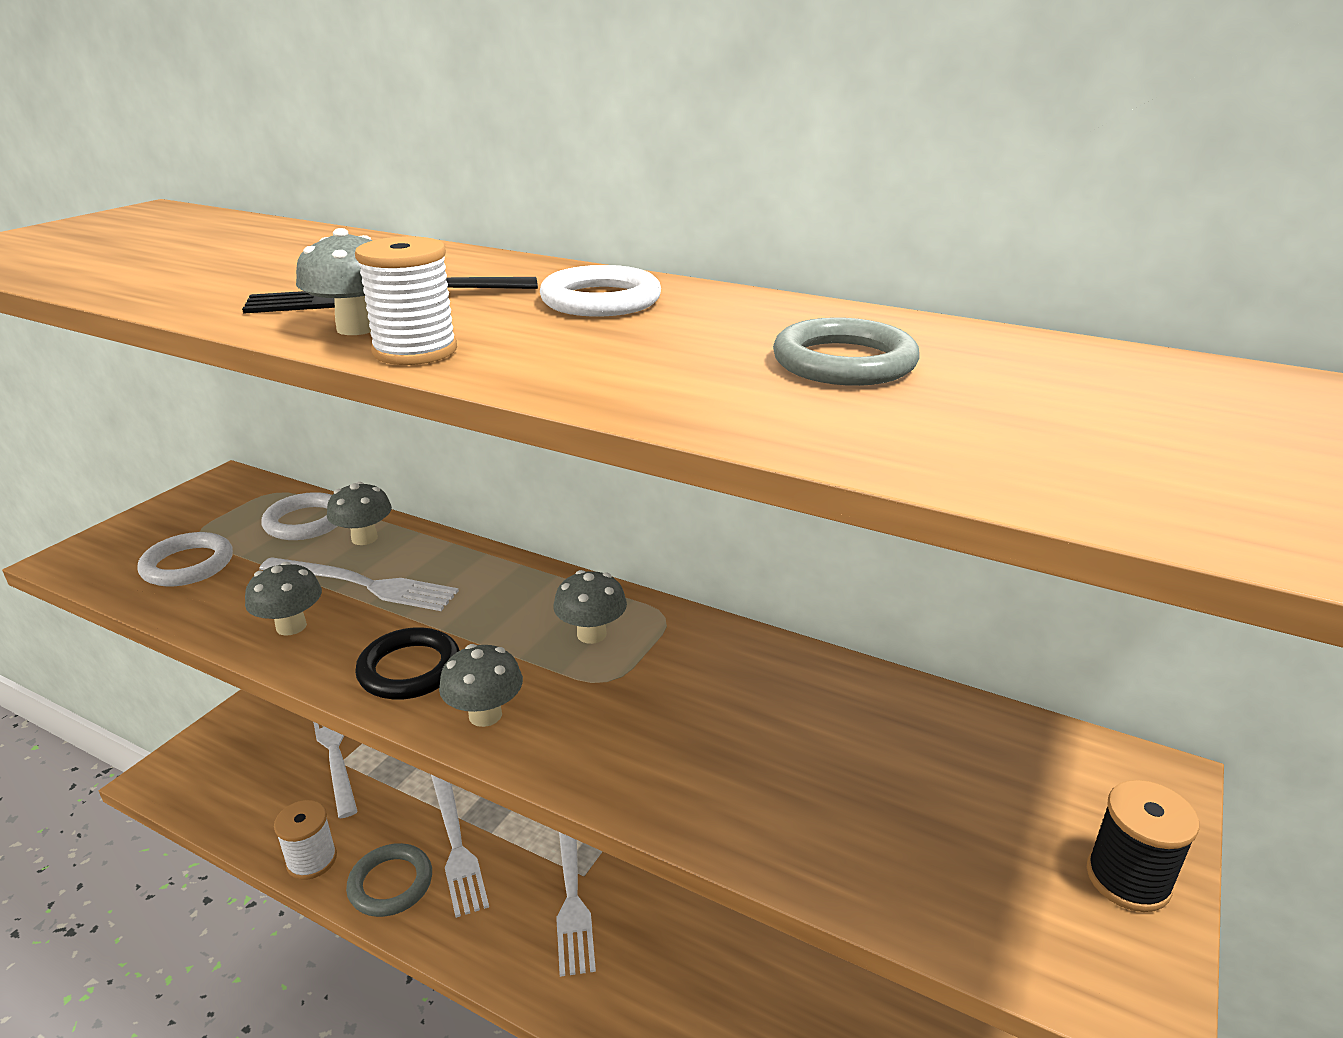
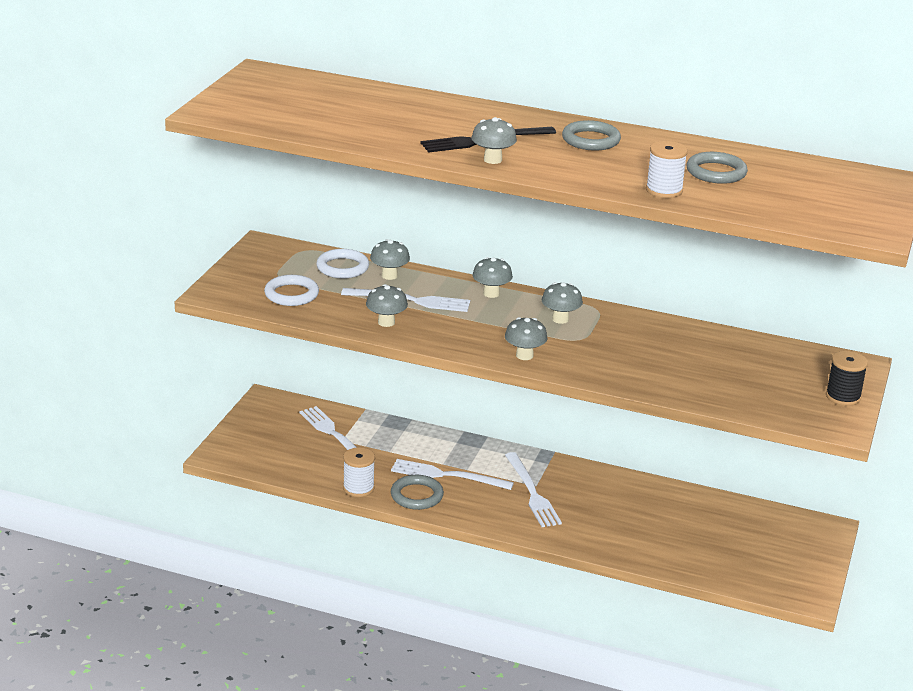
camera: 10 degrees left, 0 degrees up
(409, 669) = (470, 339): black ring -> none
(415, 351) = (531, 171): white spool -> white spool (664, 190)
(456, 843) = (447, 475): white fork -> white fork turned 135 degrees clockwise
(502, 577) = (491, 293): none -> grey mushroom
(601, 300) = (591, 140): white ring -> grey ring

